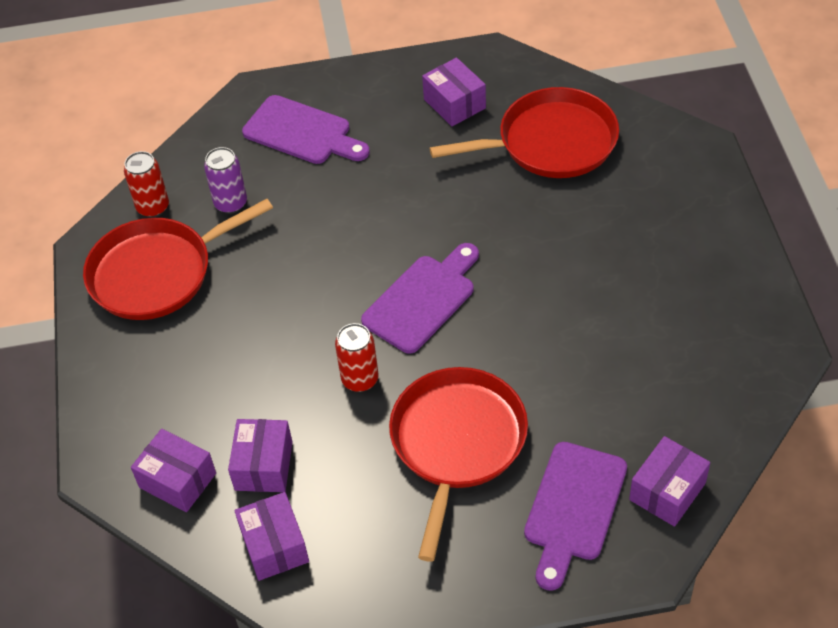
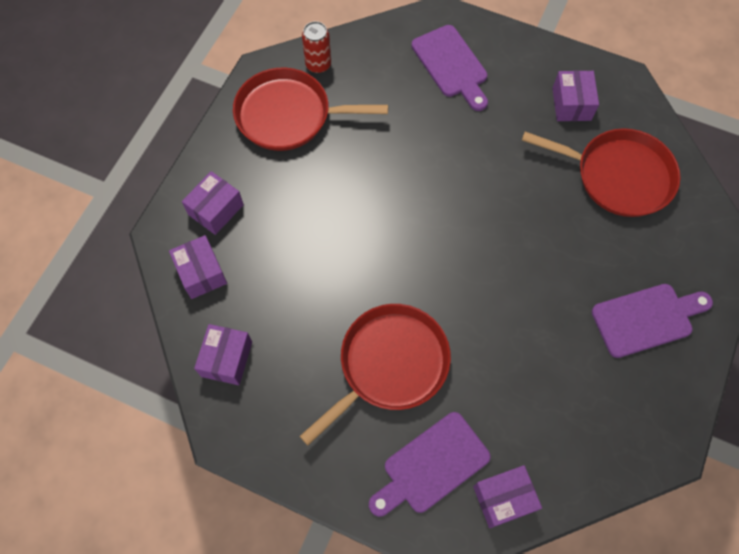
camera: 30 degrees right, 15 degrees up
(231, 203) = (368, 92): purple can -> none
(264, 466) = (258, 298): purple box -> purple box (216, 210)
(360, 379) = (360, 276): red can -> none
(423, 300) = (442, 243): purple cutting board -> purple cutting board (647, 319)

